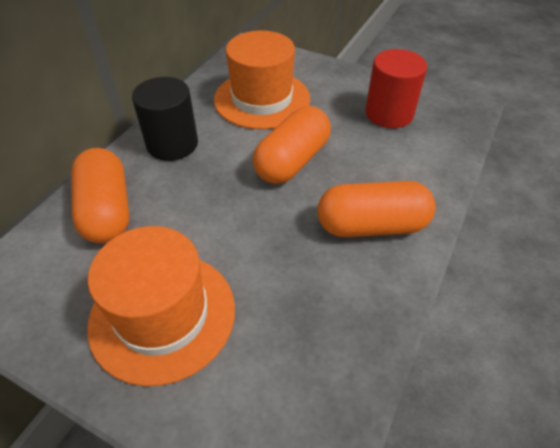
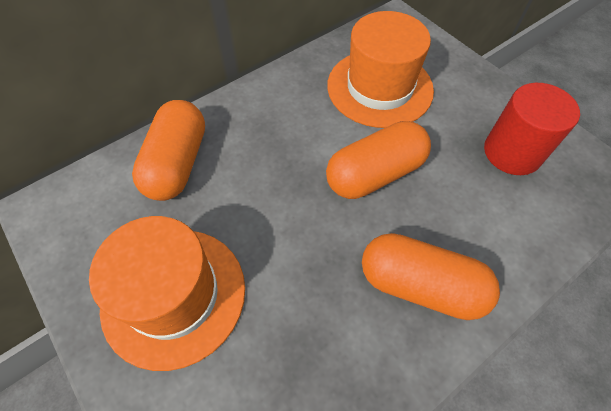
camera: 25 degrees right, 10 degrees up
(172, 144) = (267, 111): black cylinder -> none

